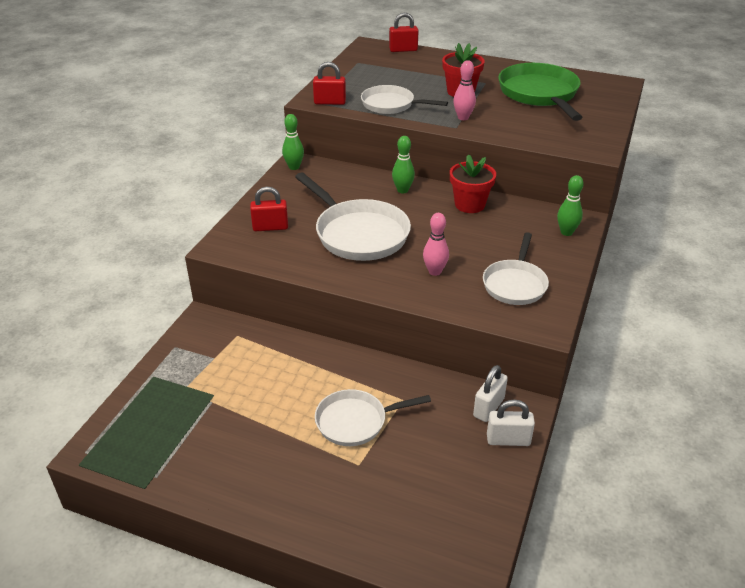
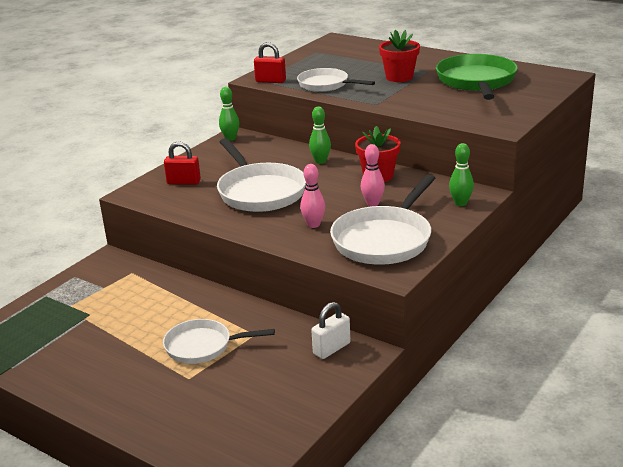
camera: 15 degrees right, 10 degrees down
(403, 50) = (366, 43): red padlock -> none
(463, 117) = (388, 97): pink bowling pin -> pink bowling pin (372, 203)
(508, 440) = (336, 375): white padlock -> none
(515, 284) = (384, 239): white pan -> white pan, size x1.57

